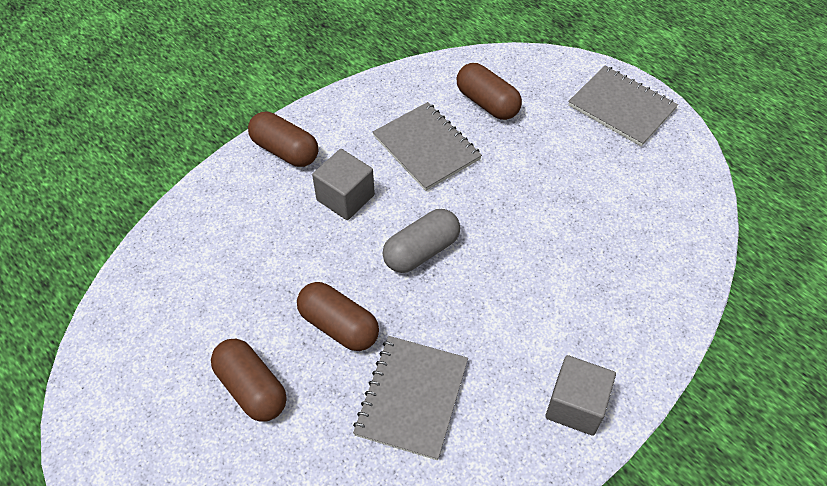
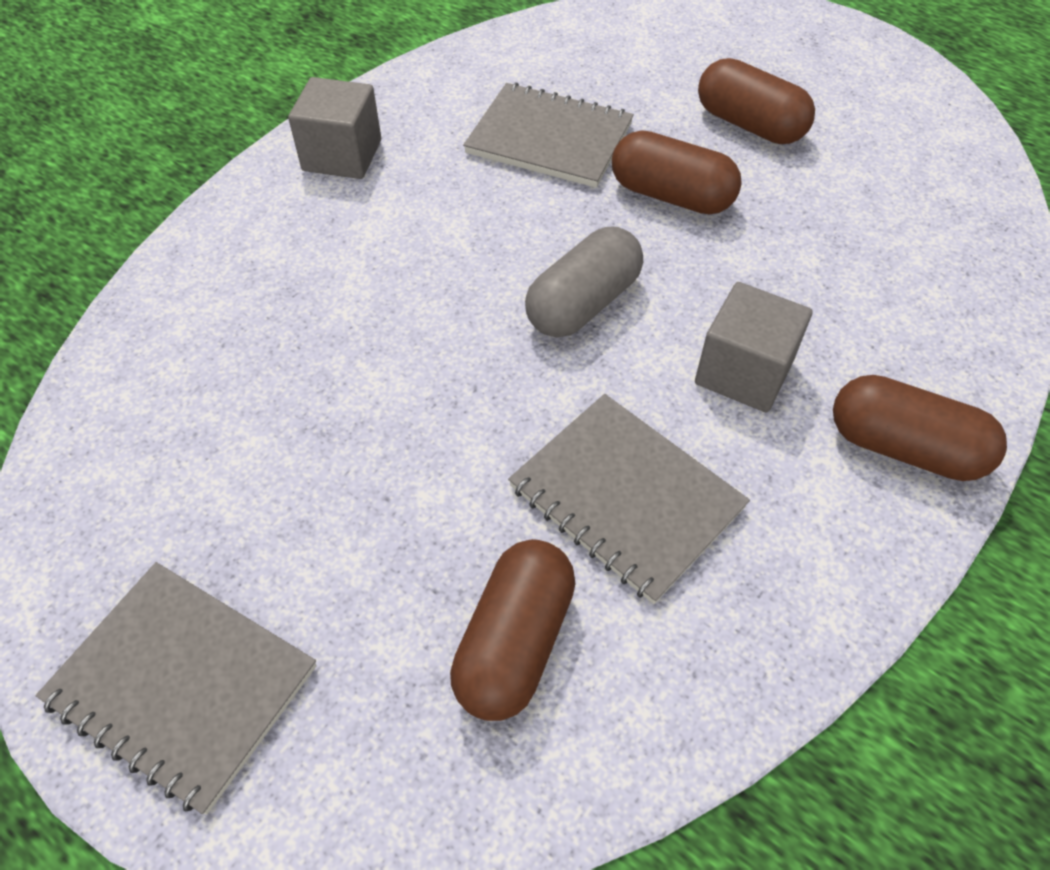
camera: 170 degrees right, 0 degrees up
(412, 398) = (549, 139): grey notebook -> grey notebook turned 75 degrees counterclockwise
(487, 103) = (515, 642): brown capsule -> brown capsule turned 75 degrees clockwise

